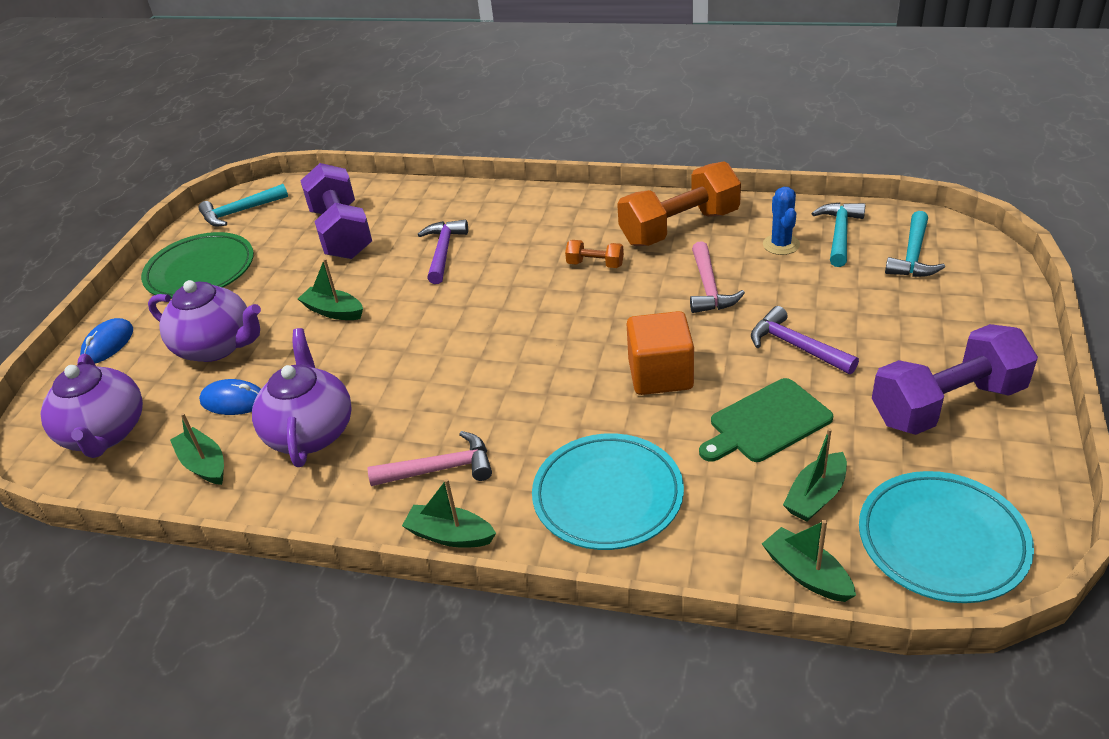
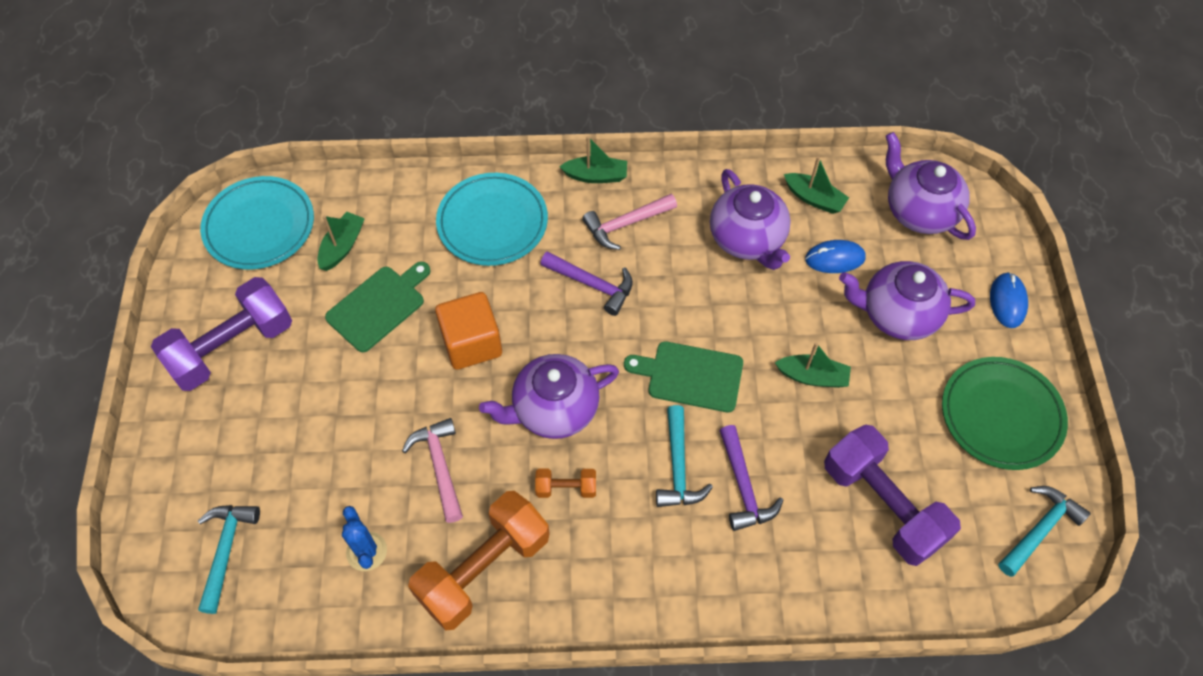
camera: 160 degrees right, 20 degrees up
(445, 324) = (690, 376): none -> green cutting board
(588, 314) = (554, 410): none -> purple teapot
(796, 346) = (353, 395): purple hammer -> purple hammer (592, 284)
(806, 574) = (351, 189): green boat -> none
(839, 234) = (301, 580): turquoise hammer -> turquoise hammer (678, 467)

